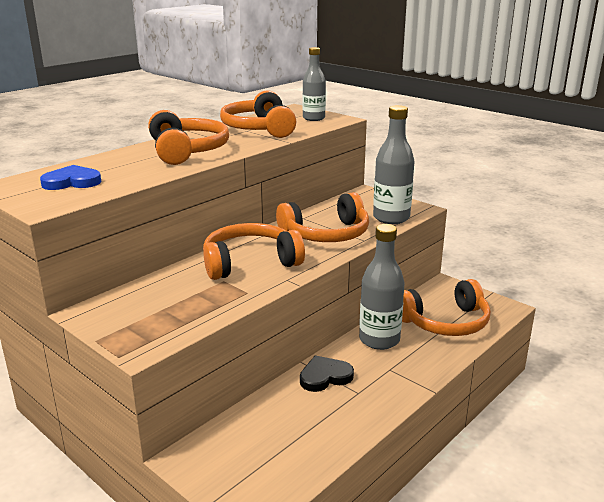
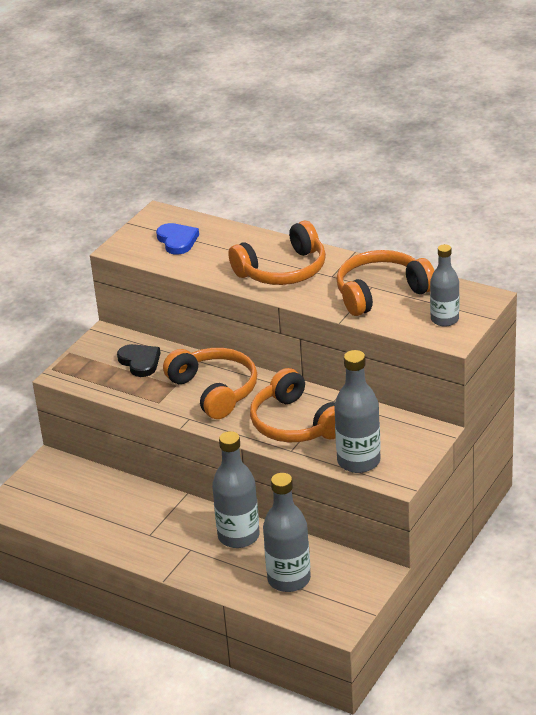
camera: 80 degrees right, 10 degrees up
(325, 376) = (167, 511): black heart -> black heart (140, 362)
(445, 322) = (289, 579): orange headphones -> grey bottle

